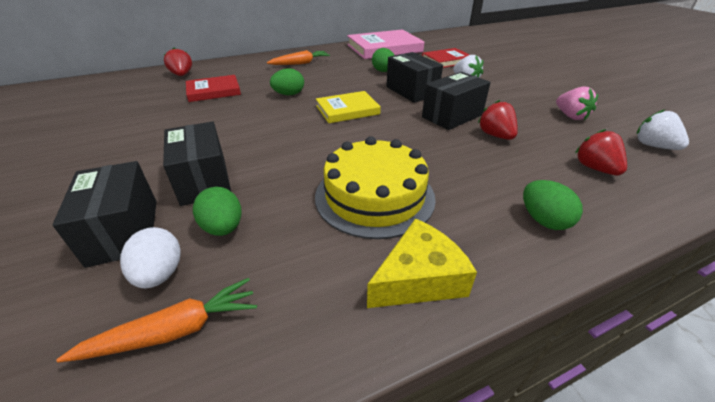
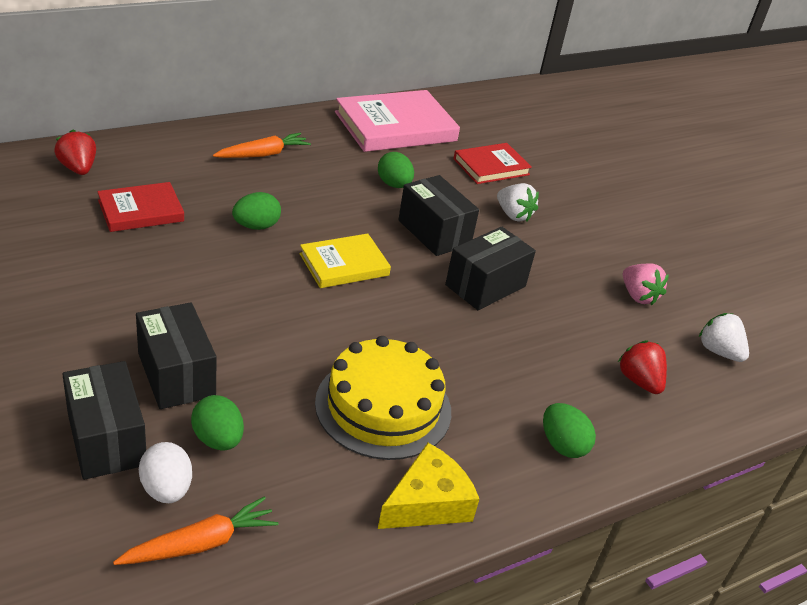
camera: 10 degrees left, 0 degrees up
(495, 135) = (536, 323): red strawberry -> none

